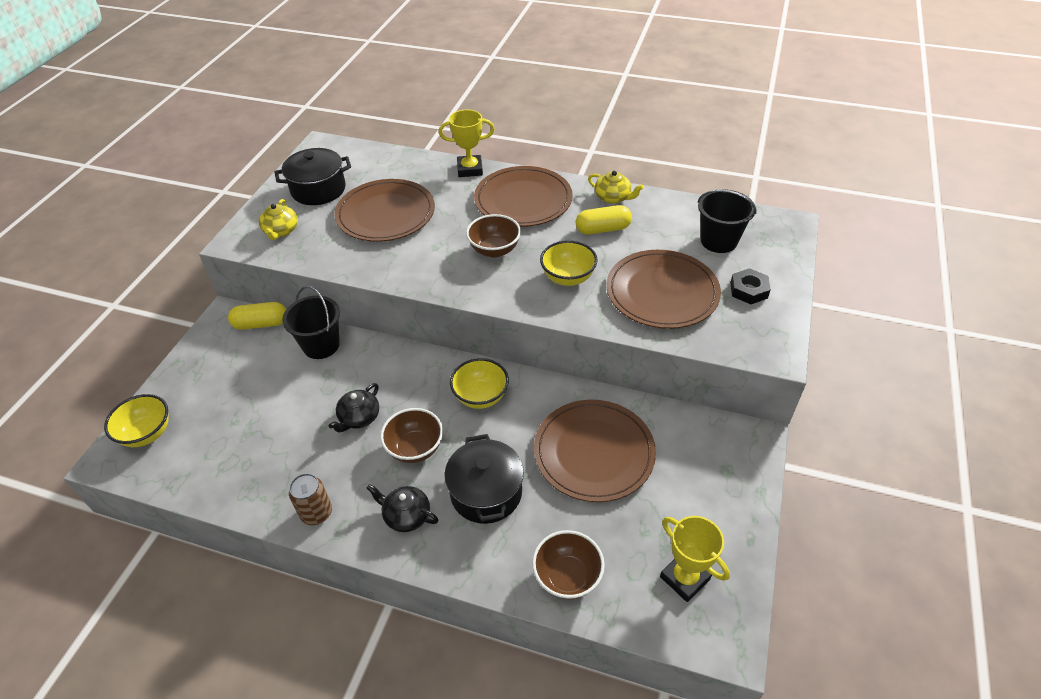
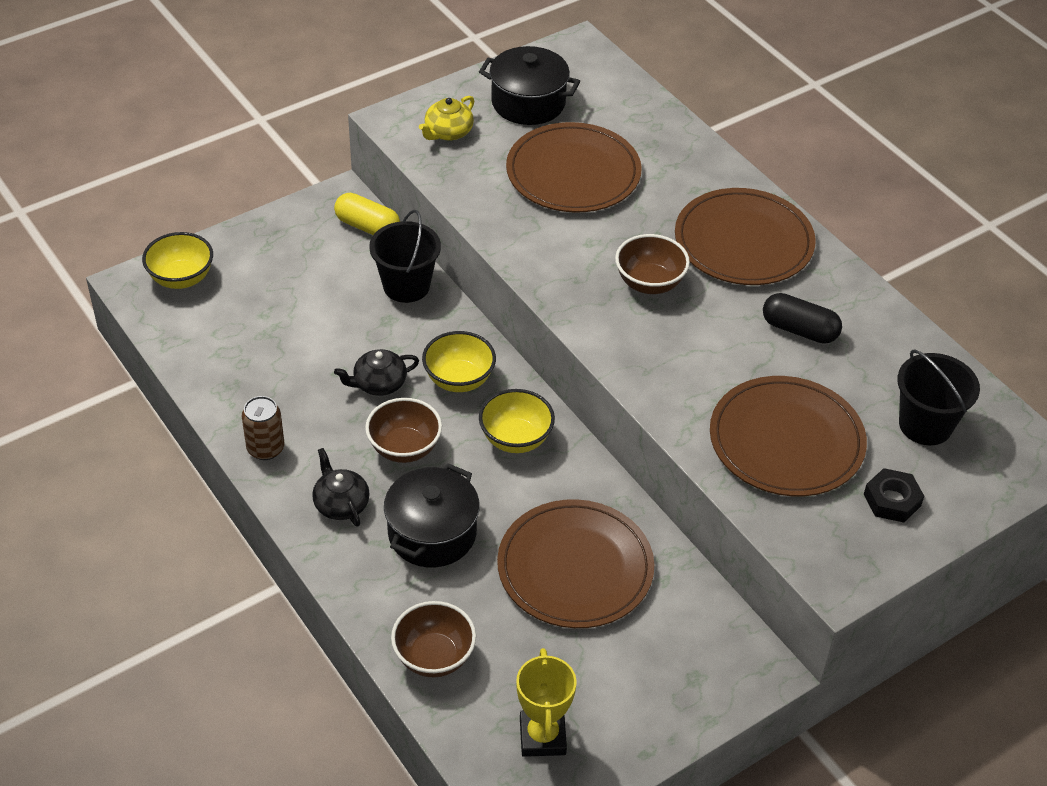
camera: 35 degrees right, 0 degrees up
(470, 169) = (720, 168): yellow trophy -> none
(568, 278) = (698, 361): yellow bowl -> yellow bowl (459, 379)
(603, 229) = (799, 330): yellow capsule -> black capsule
(613, 197) = (855, 299): yellow teapot -> none

